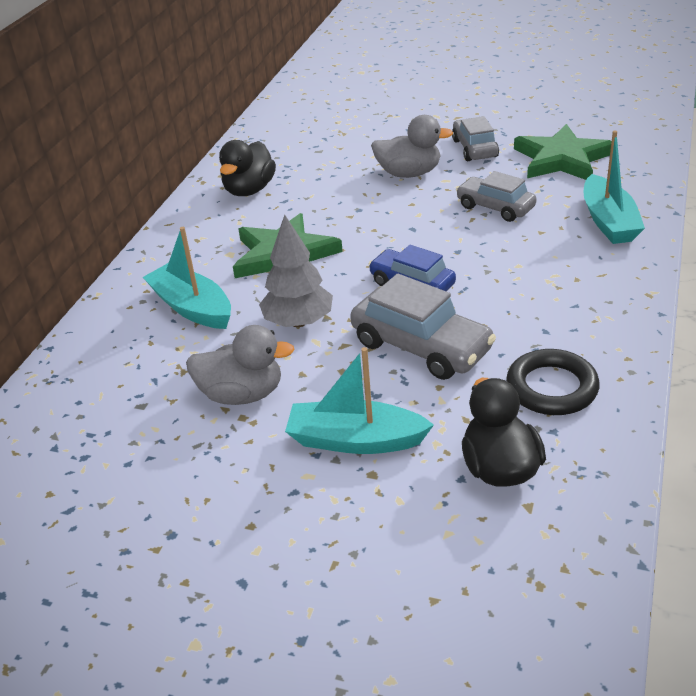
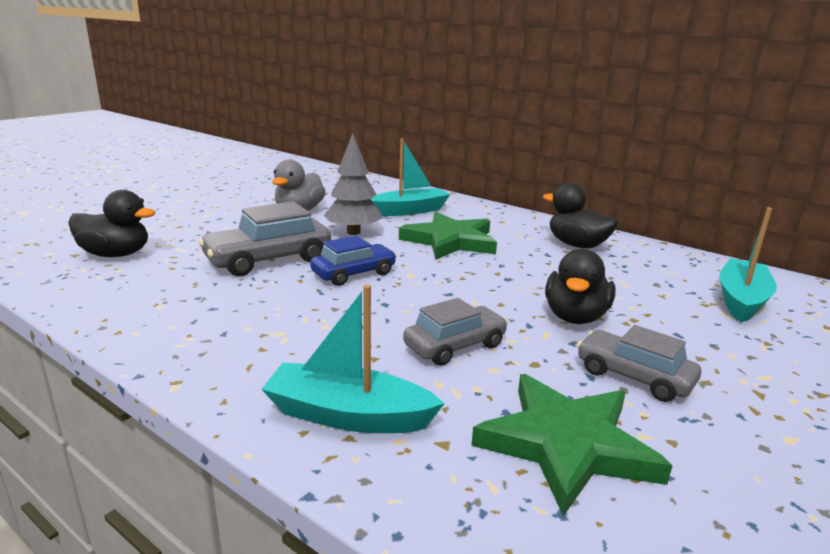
camera: 105 degrees right, 15 degrees down
(356, 440) = (212, 227): turquoise boat -> turquoise boat (741, 300)
(409, 173) = (575, 317): grey duck -> black duck
(474, 148) = (633, 377): grey car -> grey car turned 150 degrees counterclockwise
(552, 388) = (147, 289): black ring -> none

